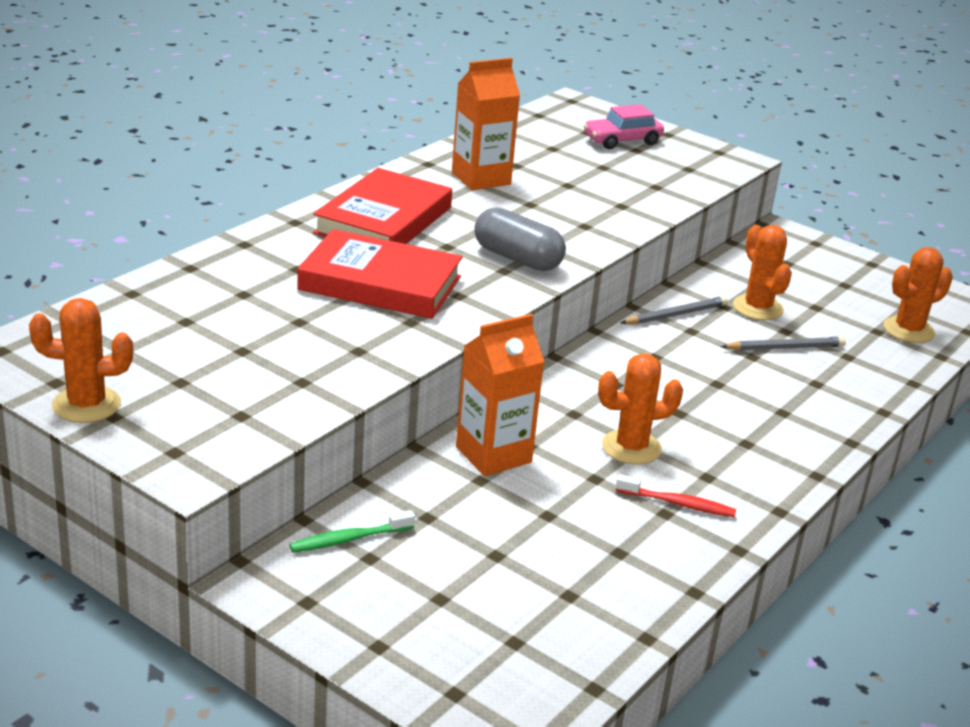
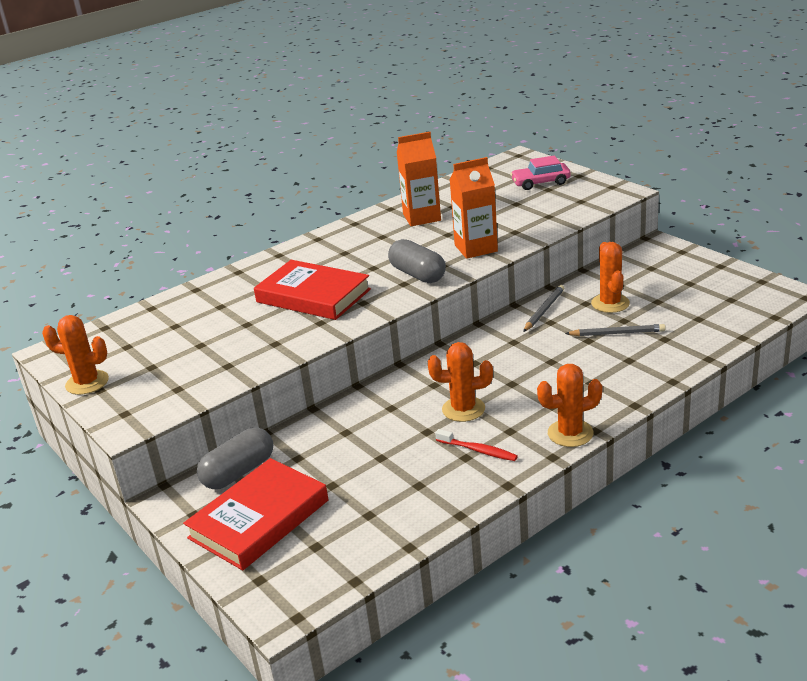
camera: 20 degrees right, 0 degrees up
(348, 539) = (239, 472): green toothbrush -> grey capsule
(383, 220) = (338, 251): red book -> red book (259, 519)
(493, 455) = (363, 414): orange carton -> orange carton (476, 248)
(675, 315) = (544, 310): grey pencil -> grey pencil turned 45 degrees counterclockwise
(908, 330) = (725, 317): orange cactus -> orange cactus (570, 433)

